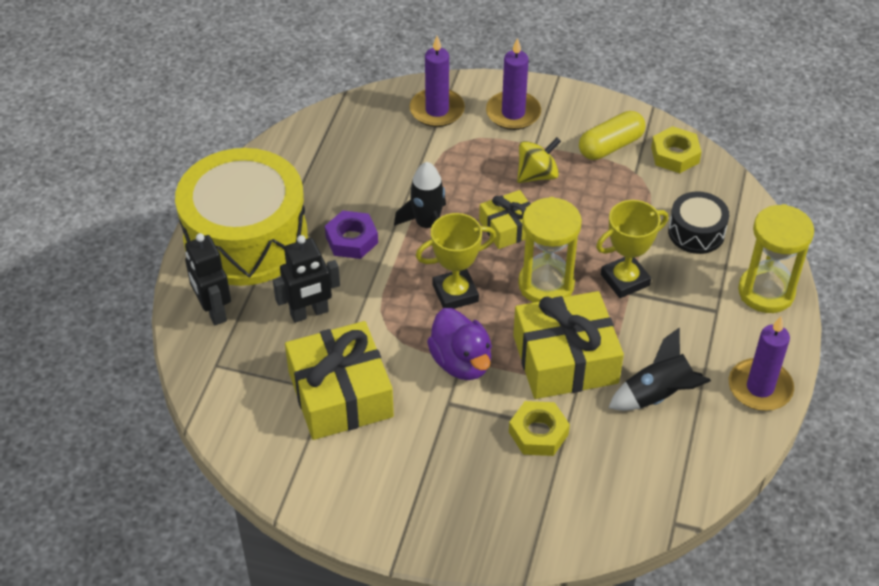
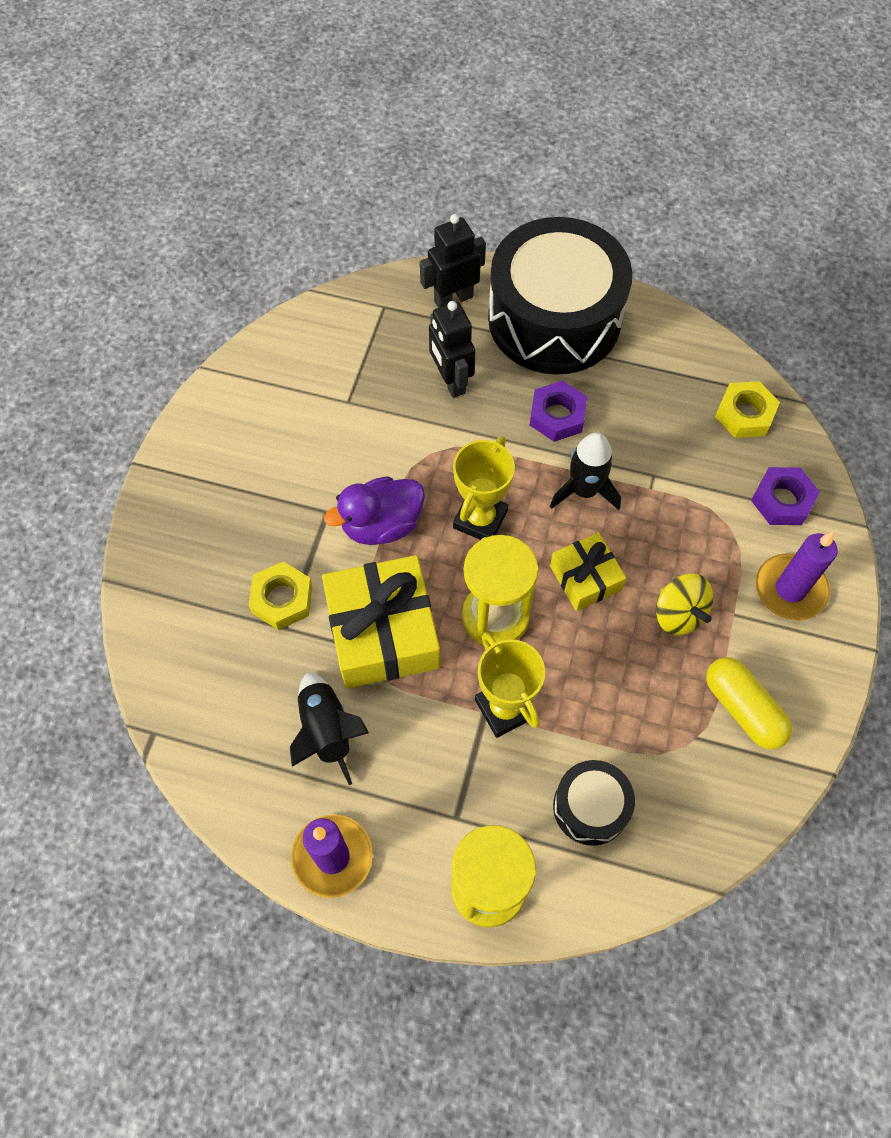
camera: 90 degrees right, 15 degrees up
(246, 238) = (554, 319): yellow drum -> black drum
(340, 394) = (343, 413): yellow gift -> none
(437, 110) = (782, 500): purple candle -> purple nut
(455, 293) = (480, 519): yellow trophy -> yellow trophy turned 45 degrees clockwise
(675, 155) = (735, 794): yellow nut -> yellow nut (744, 414)

